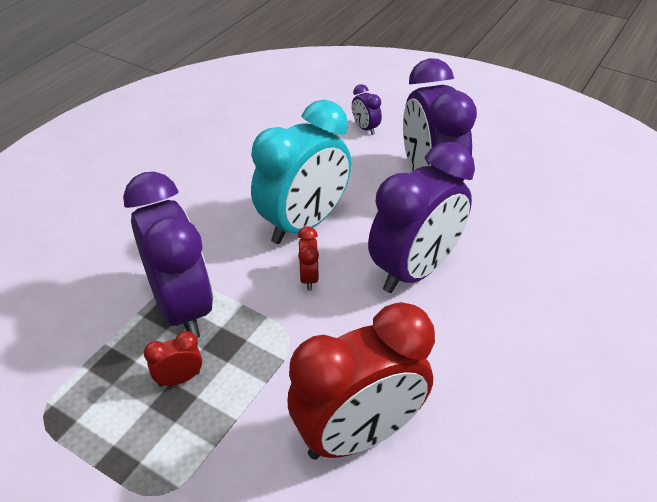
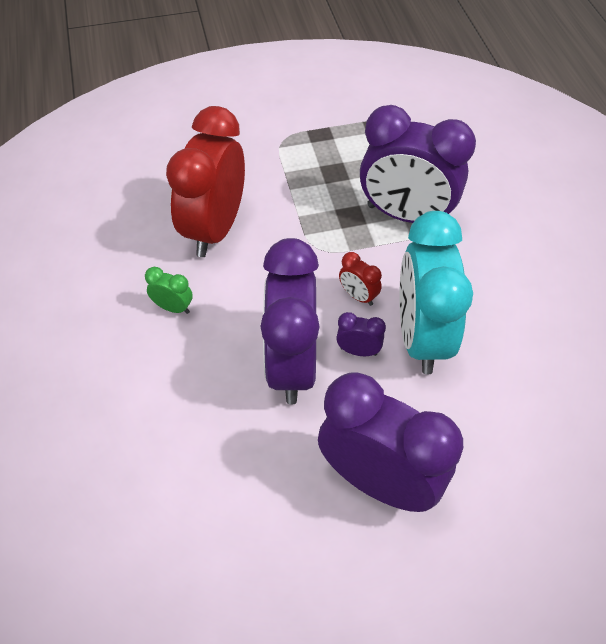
camera: 135 degrees right, 10 degrees up
(179, 379) = (347, 183): red clock -> none
(365, 128) = (525, 509): purple clock -> purple clock (358, 351)
(471, 382) = (173, 307): none -> green clock

